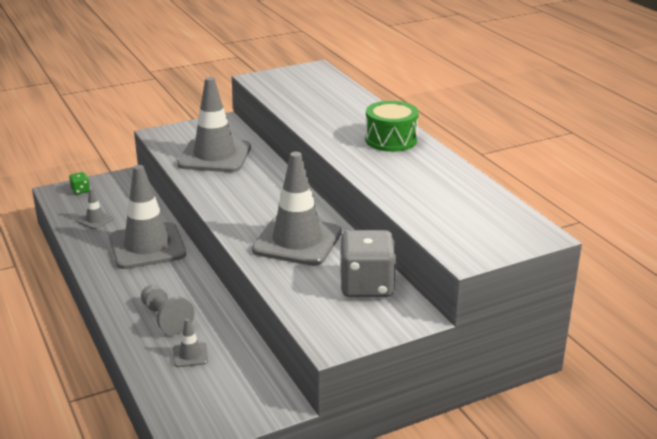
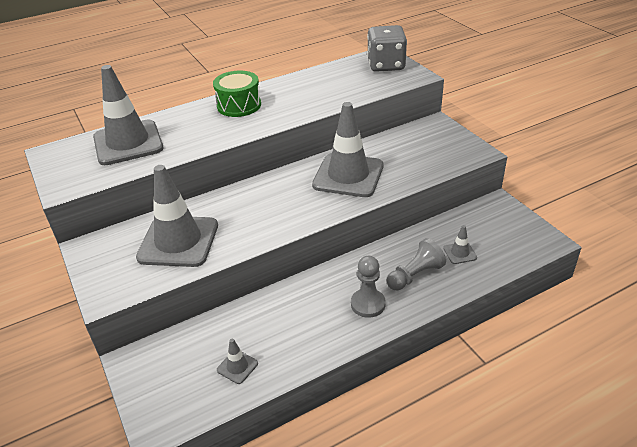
camera: 90 degrees left, 10 degrees up
(80, 190) = (158, 401): green dice -> none
(136, 286) = (368, 304): none -> grey pawn
(147, 246) = (295, 309): grey traffic cone -> grey traffic cone (128, 143)
(366, 286) = (405, 142): grey dice -> grey dice (386, 65)

